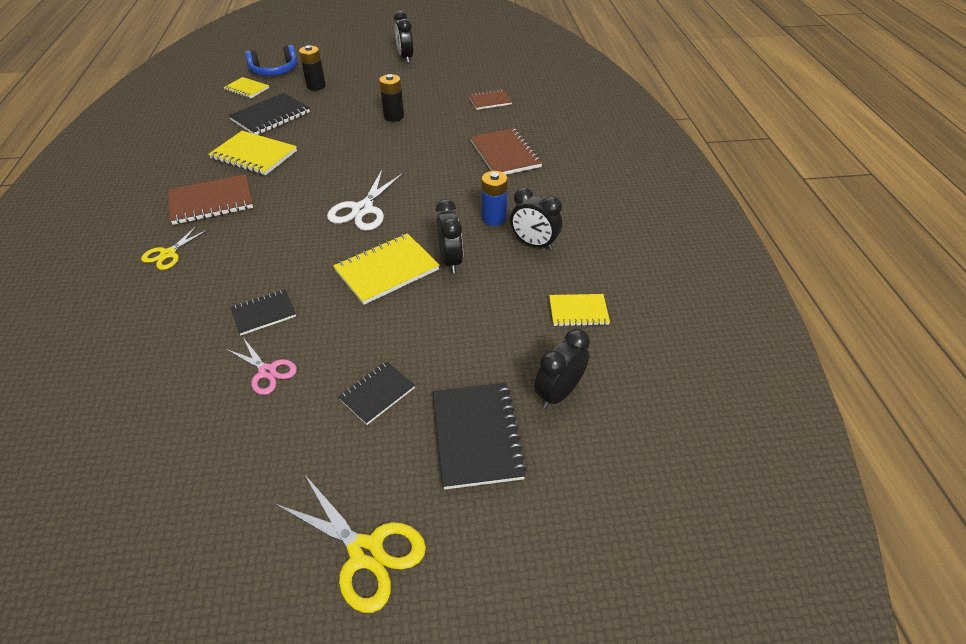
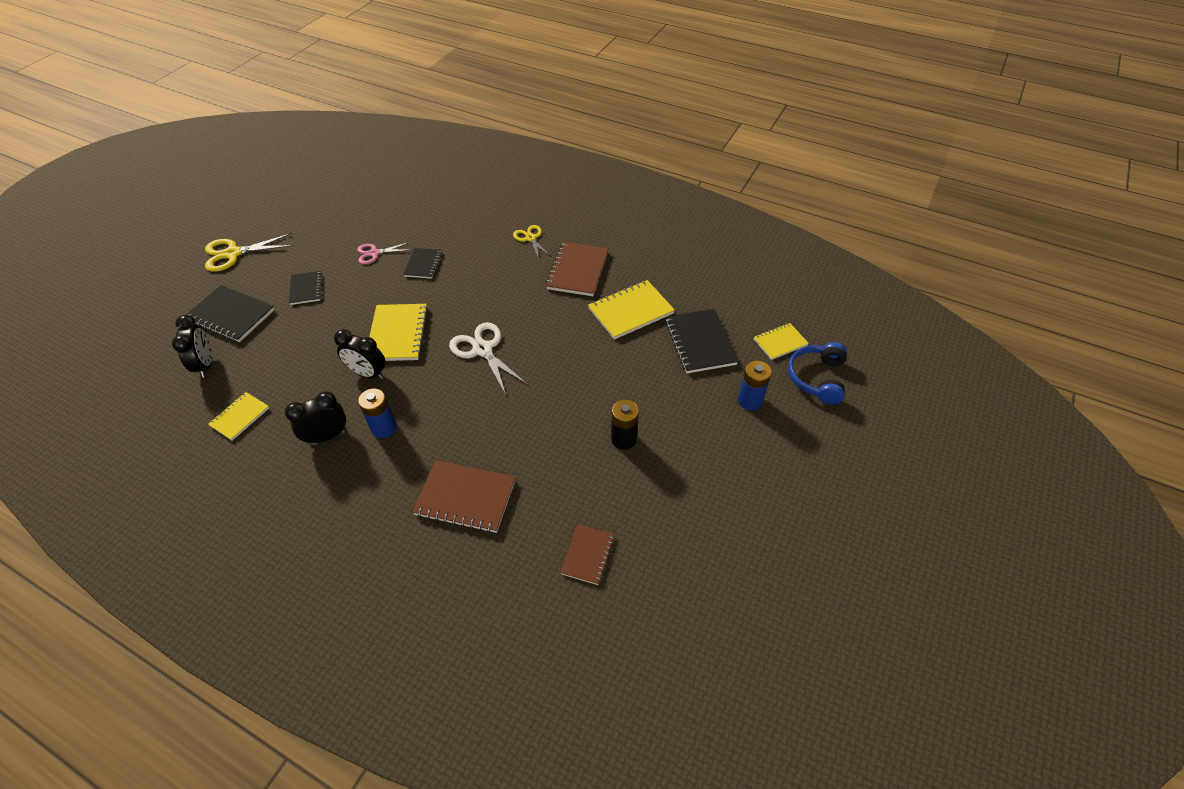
camera: 125 degrees right, 5 degrees up
(316, 86) = (749, 400): black battery -> blue battery
(405, 58) = (781, 526): black clock -> none

